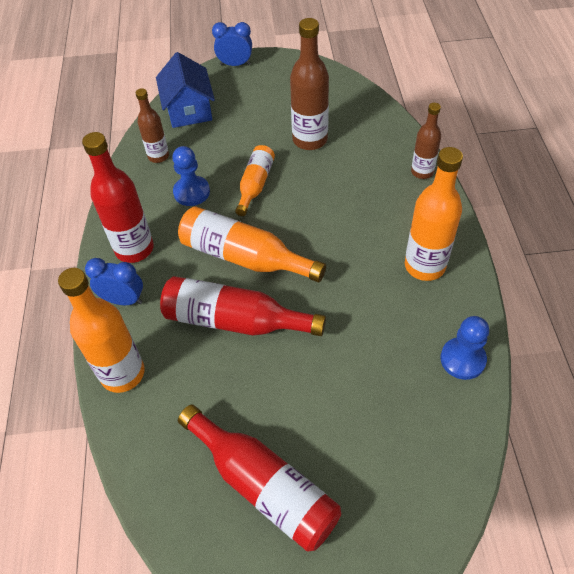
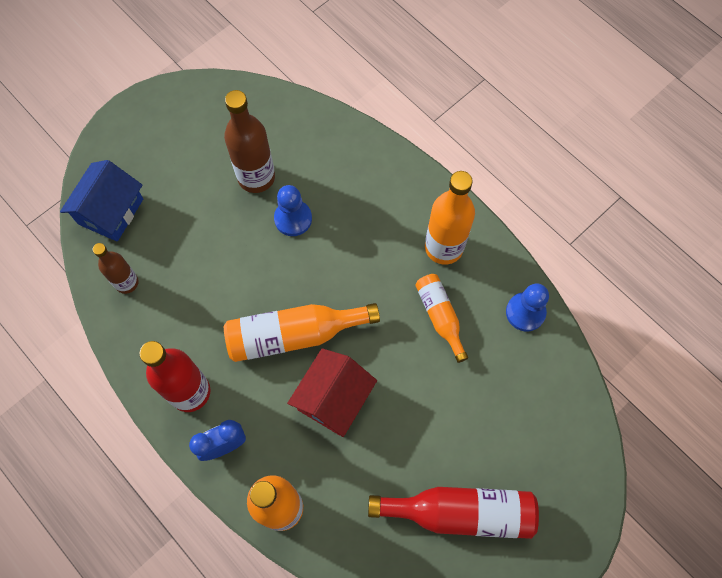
camera: 40 degrees left, 15 degrees up
(189, 109) = (111, 211): blue house -> blue house turned 75 degrees clockwise
(191, 192) = (192, 301): blue pawn -> blue pawn (293, 219)
(235, 64) = (112, 129): blue clock -> none
(235, 320) = (333, 398): red bottle -> red house
(255, 185) = (245, 256): orange bottle -> orange bottle (440, 316)
(422, 172) = (378, 154): brown bottle -> none

